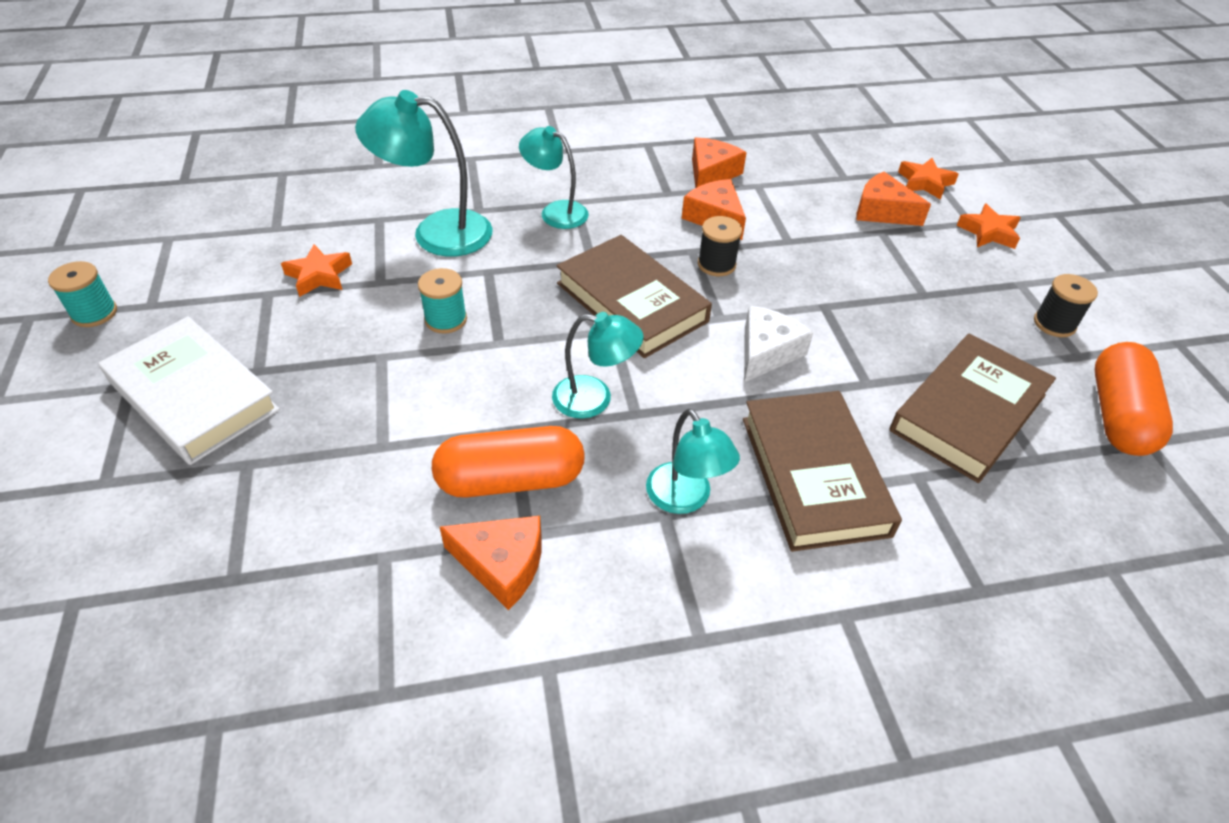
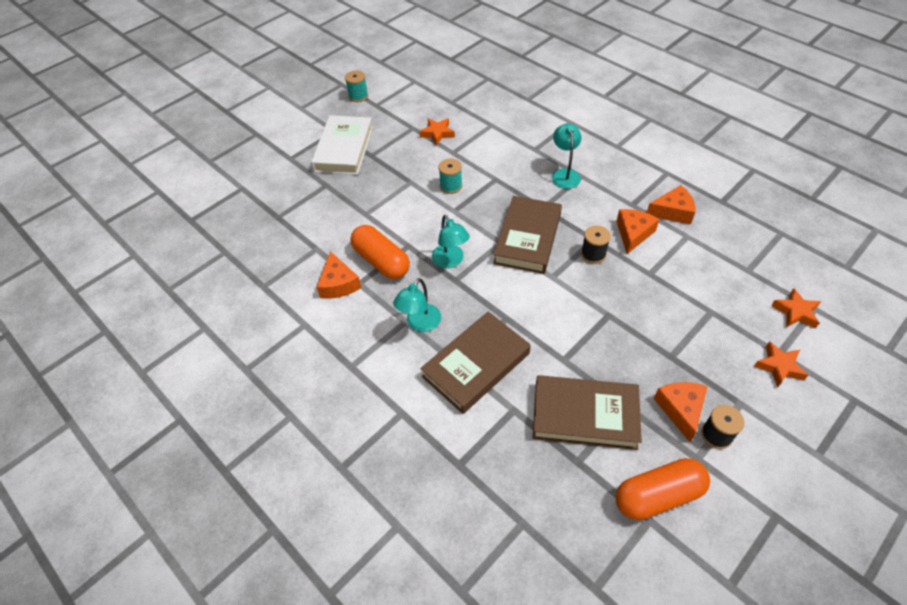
camera: 60 degrees right, 5 degrees up
(436, 232) = (503, 147): turquoise lamp -> none
(767, 352) = (545, 307): white cheese -> none
(882, 211) = (733, 303): orange cheese -> orange cheese (681, 409)

